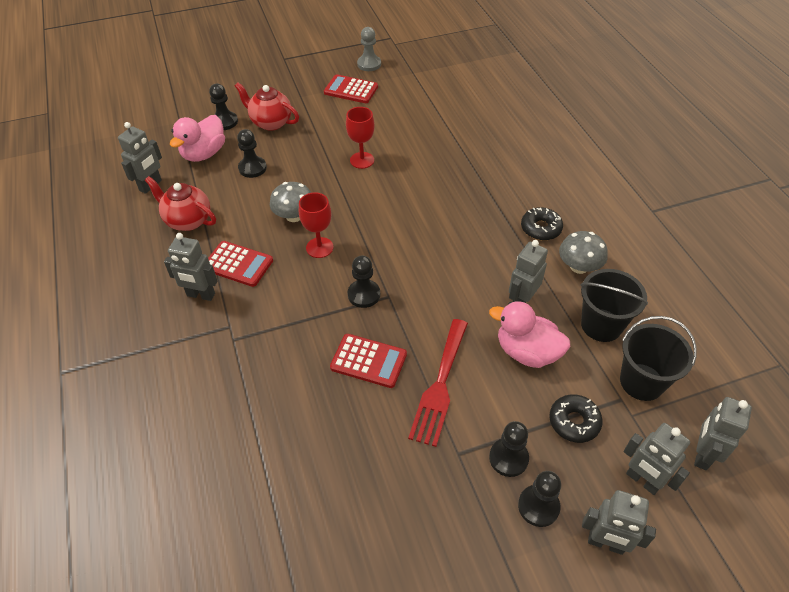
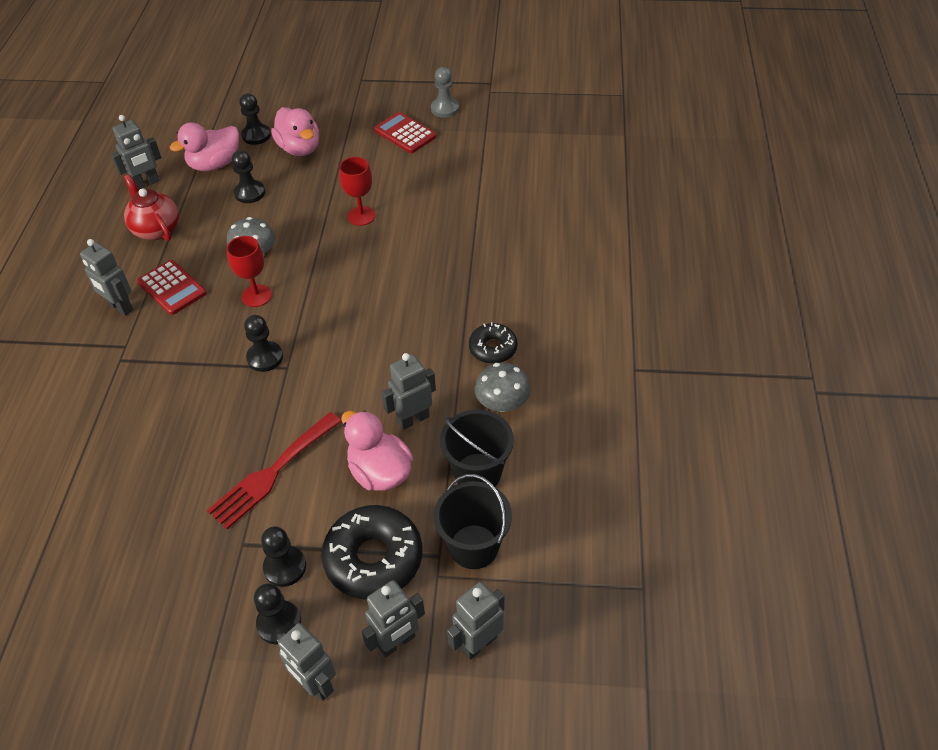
camera: 25 degrees right, 0 degrees up
(270, 122) = (299, 148): red teapot -> pink duck
(368, 361) = (223, 424): red calculator -> none
(574, 422) = (373, 558): black donut -> black donut, size x1.74
(642, 480) = (397, 642): grey robot -> grey robot turned 105 degrees counterclockwise

